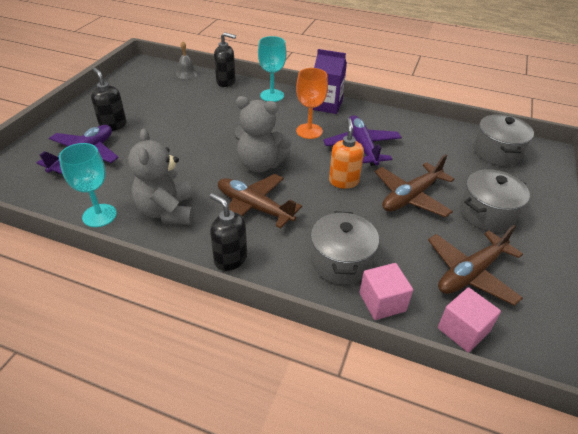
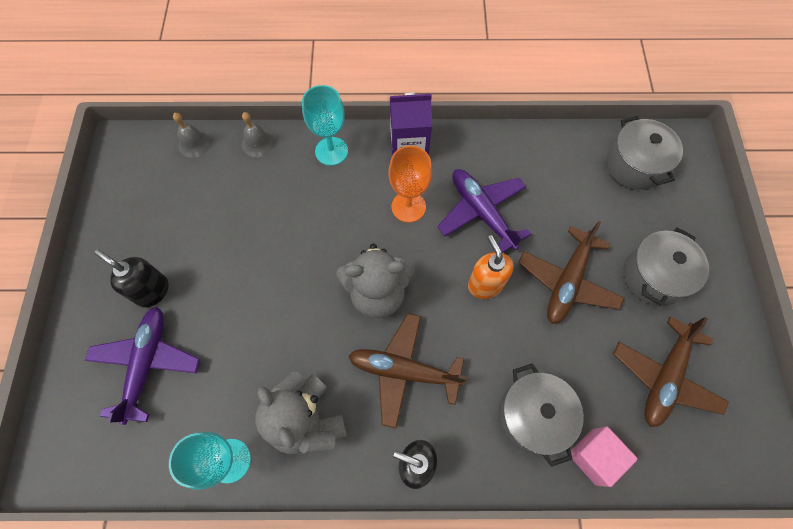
camera: 20 degrees left, 25 degrees up
(226, 82) = (257, 143): black soap dispenser -> grey bell
(463, 330) = (680, 460): pink cube -> none

